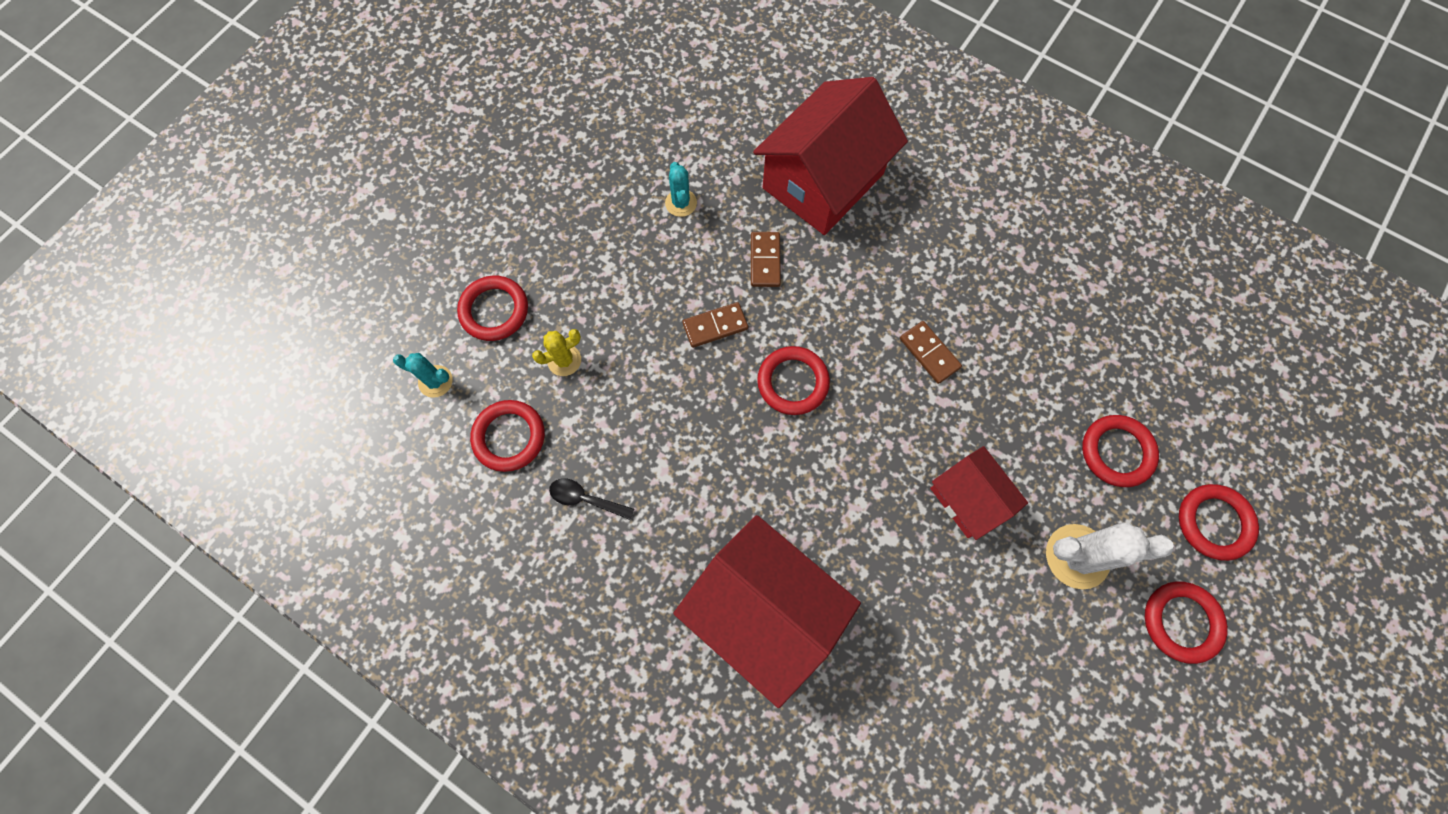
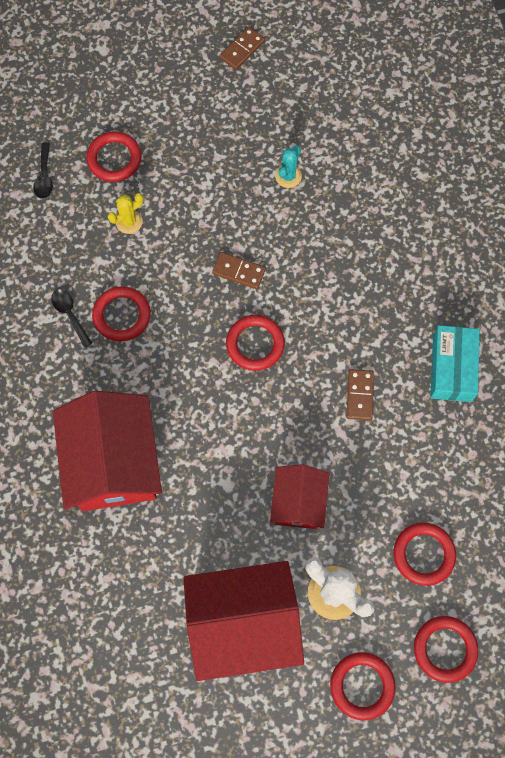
camera: 40 degrees right, 0 degrees up
(435, 381) = (44, 176): turquoise cactus -> black spoon
(509, 437) = (58, 243): red ring -> red ring (122, 315)
(564, 360) = (129, 222): yellow cactus -> yellow cactus turned 45 degrees counterclockwise
(765, 261) = (308, 254): brown domino -> brown domino (242, 50)
(823, 181) = (395, 231): red house -> red house (243, 623)
(983, 265) = (452, 368): none -> turquoise box

